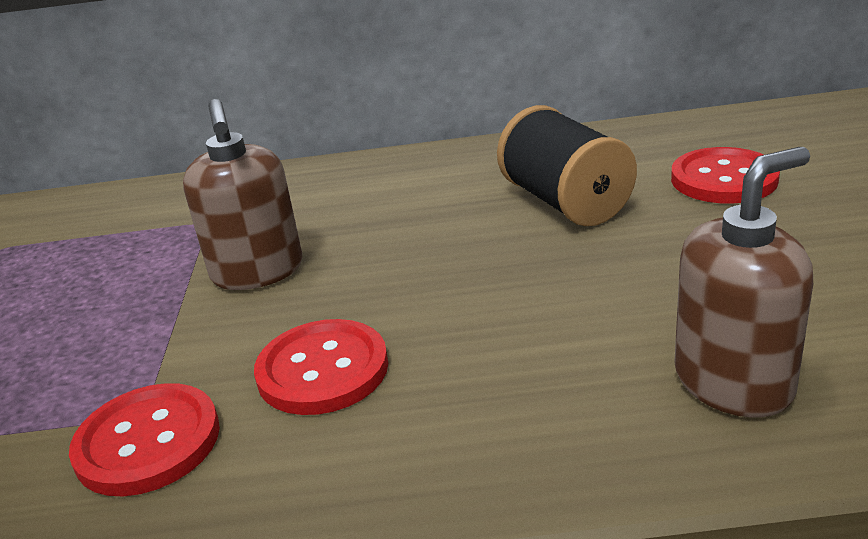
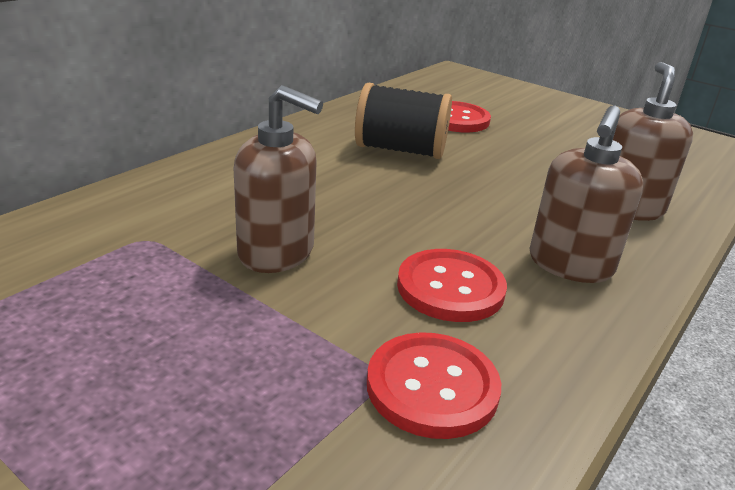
camera: 55 degrees left, 0 degrees up
(489, 411) = (570, 265): none -> brown soap dispenser

